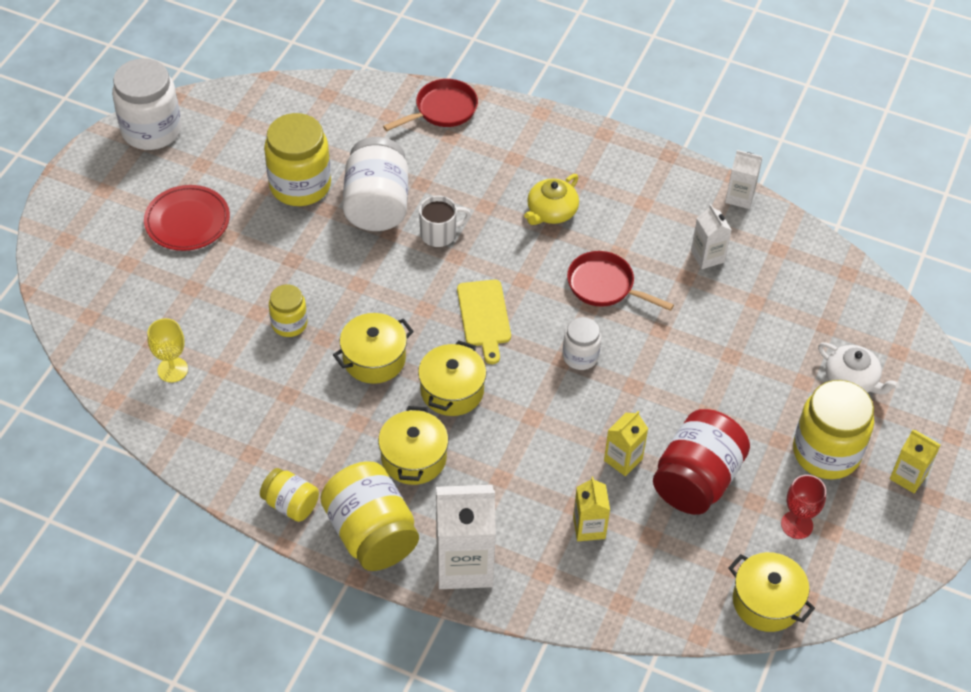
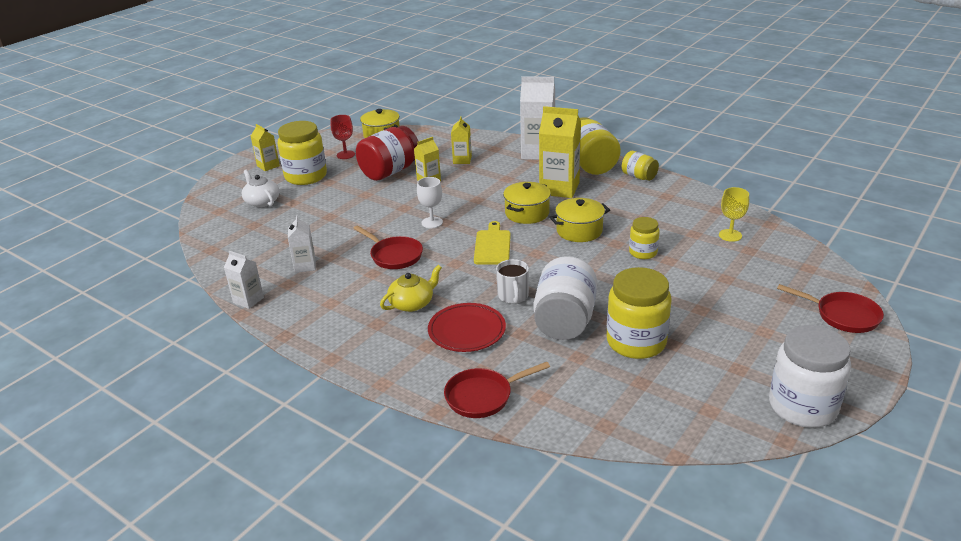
camera: 165 degrees left, 20 degrees down
(75, 243) = (843, 316): none -> red pan
(187, 221) = (741, 323): red plate -> red plate (467, 330)
(413, 458) = (559, 188): yellow pot -> yellow carton
(439, 234) = (513, 296): white mug -> white mug turned 90 degrees counterclockwise
(580, 356) = (432, 222): white jar -> white goblet

